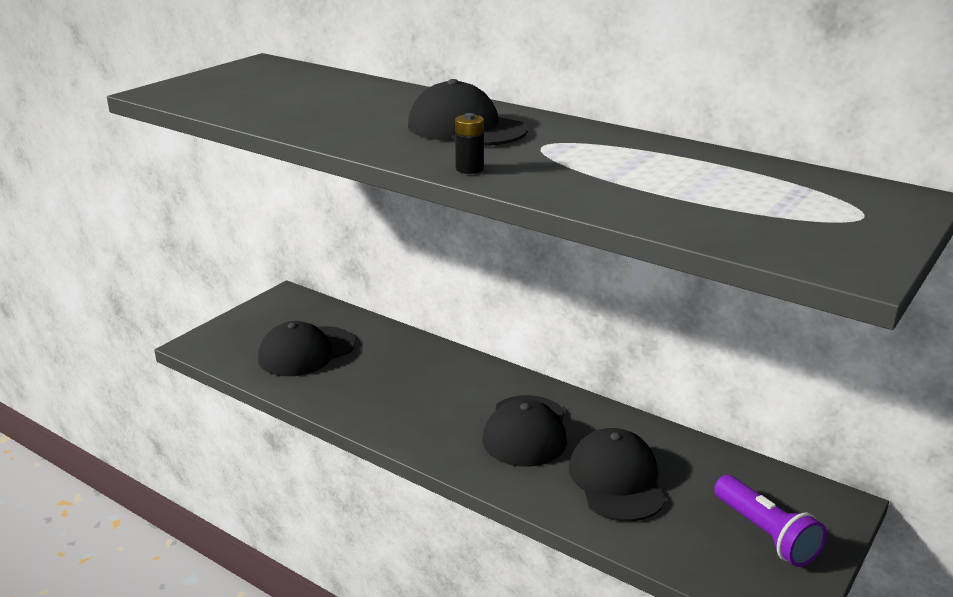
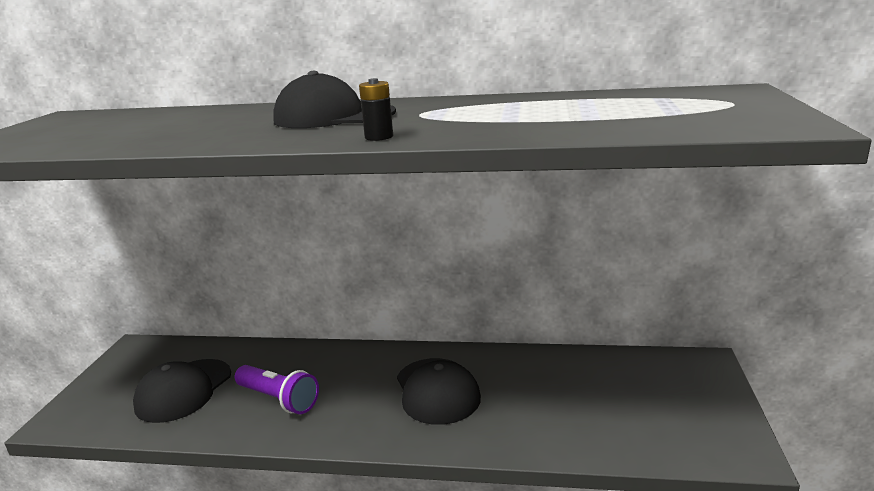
camera: 25 degrees left, 5 degrees down
(616, 480) = (540, 404): black cap -> none
(765, 534) = (681, 403): purple flashlight -> purple flashlight (279, 399)

